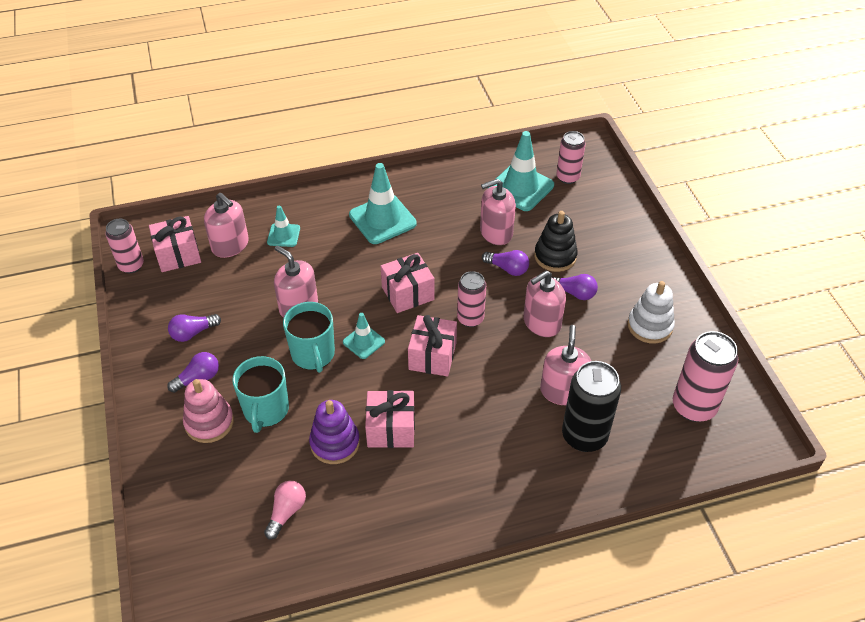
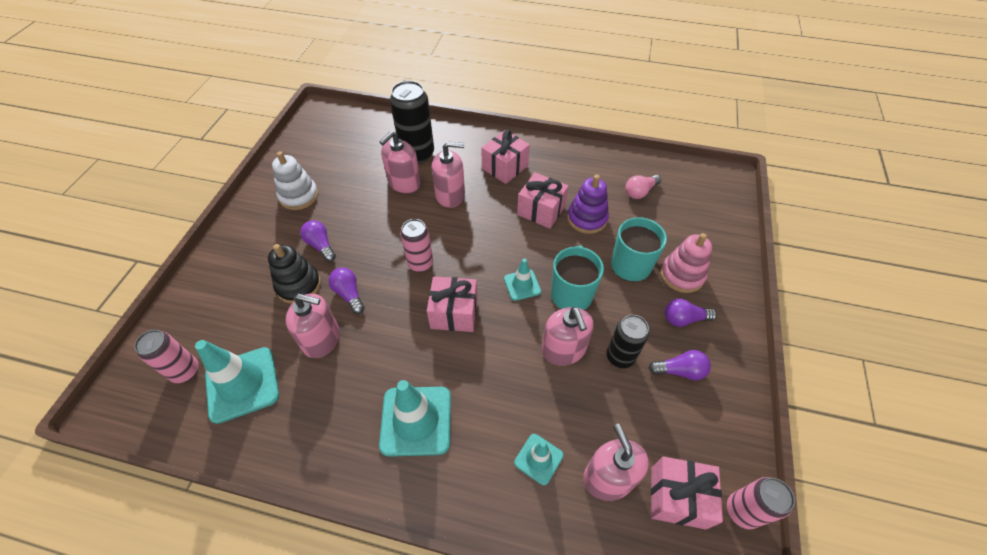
camera: 150 degrees left, 5 degrees up
(248, 322) = (620, 357): none -> black can
(432, 356) = (474, 247): pink gift -> pink gift (505, 167)
(541, 322) = (370, 234): pink soap dispenser -> pink soap dispenser (450, 195)
(694, 406) = (335, 140): pink can -> none

